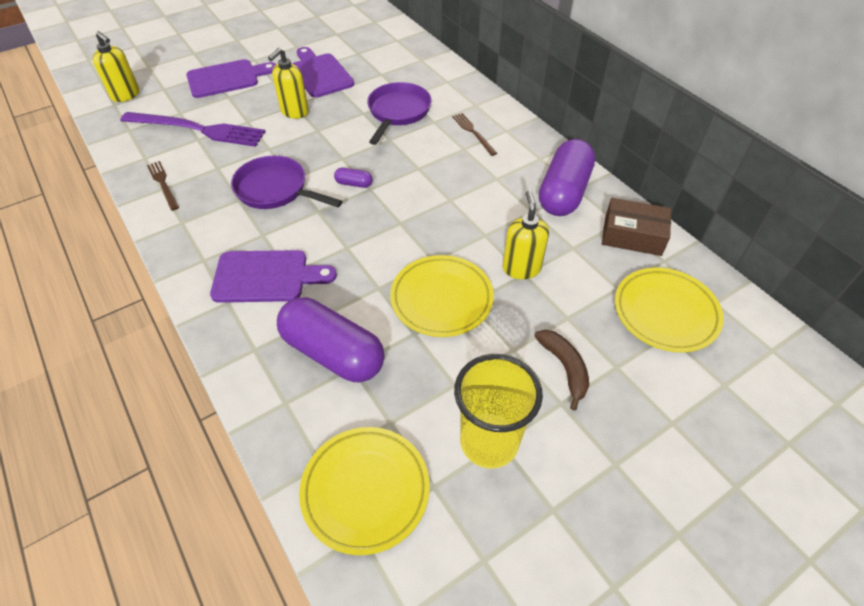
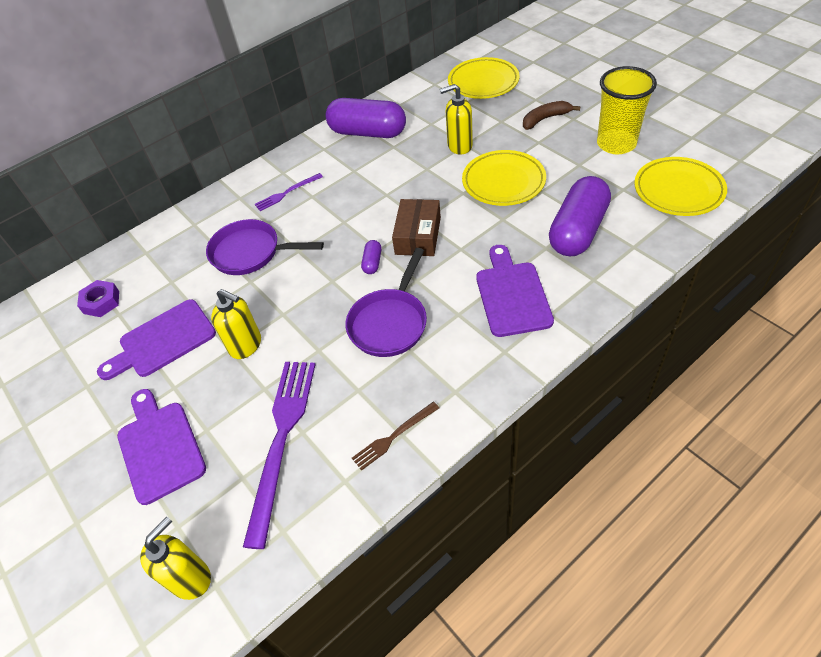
camera: 90 degrees left, 0 degrees up
(374, 45) = (101, 302): none -> purple nut
(473, 133) = (287, 193): brown fork -> purple fork
(632, 235) = (412, 98): brown box -> brown box (418, 236)

